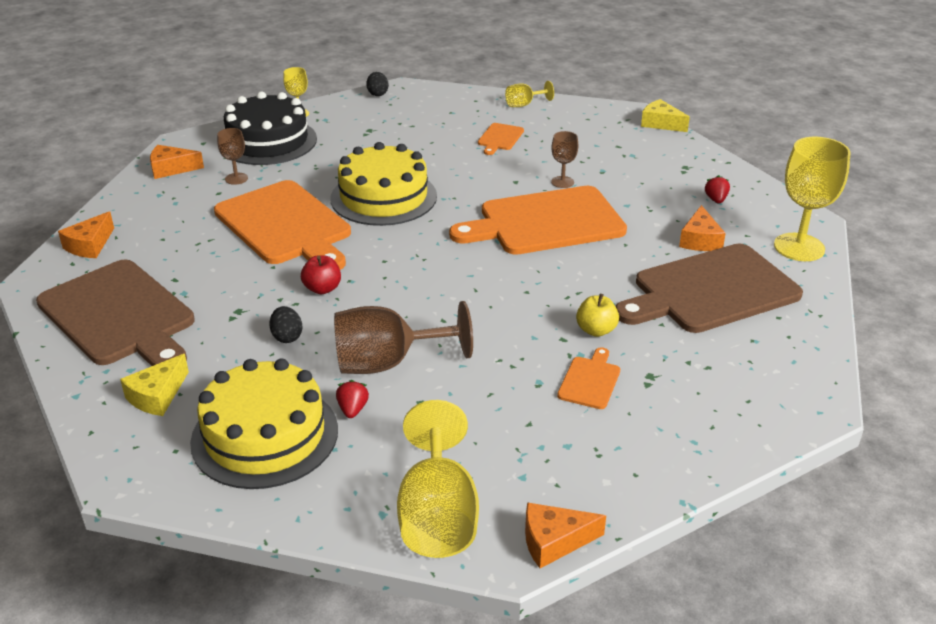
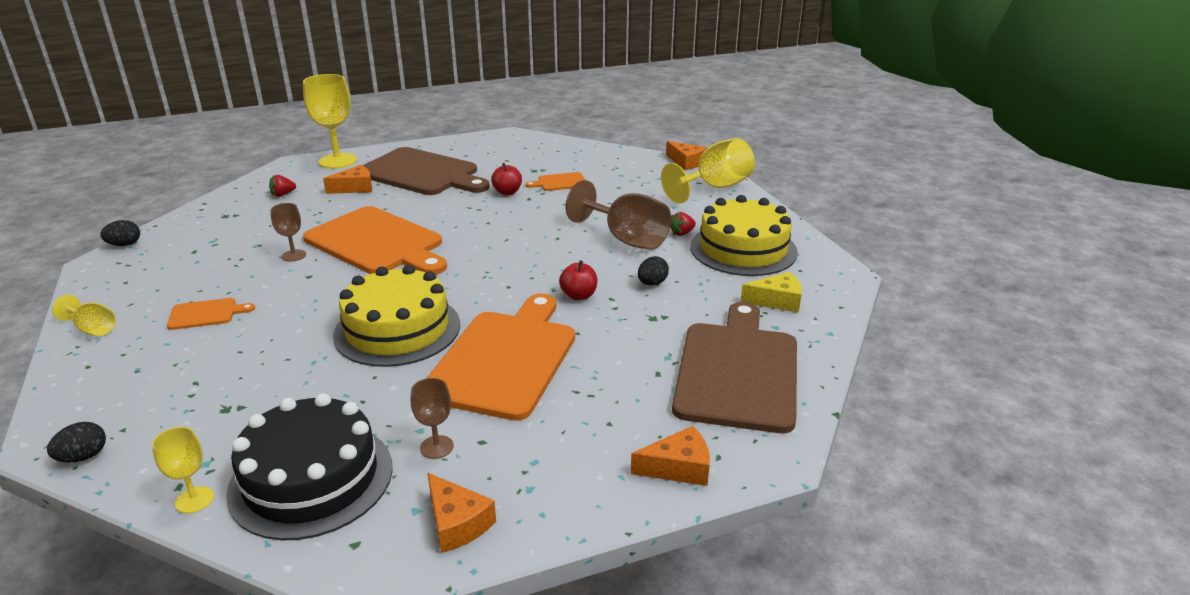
camera: 125 degrees left, 5 degrees down
(596, 330) = (507, 192): yellow apple -> red apple
(660, 123) = (124, 245): yellow cheese -> black egg

